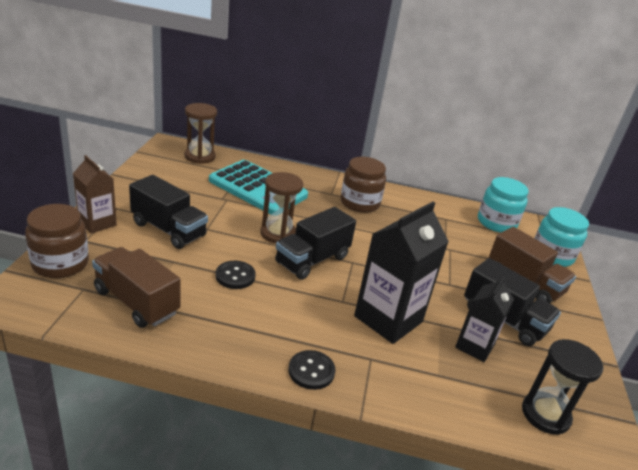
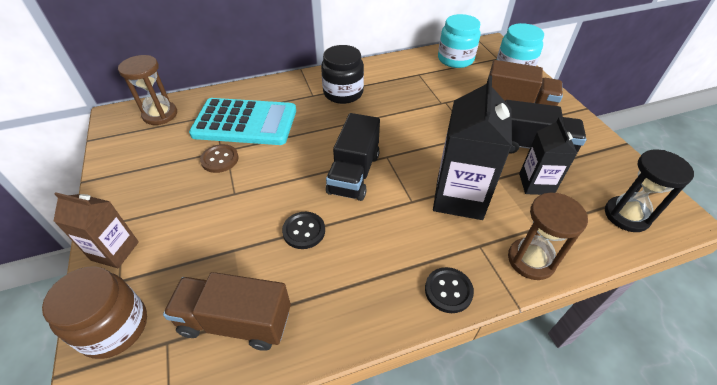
camera: 25 degrees left, 15 degrees up
(168, 229) = (198, 216): black truck -> none
(216, 203) = (220, 159): none -> brown button
(278, 234) = (303, 162): brown hourglass -> brown hourglass (531, 260)
(359, 203) = (343, 93): brown jar -> black jar

